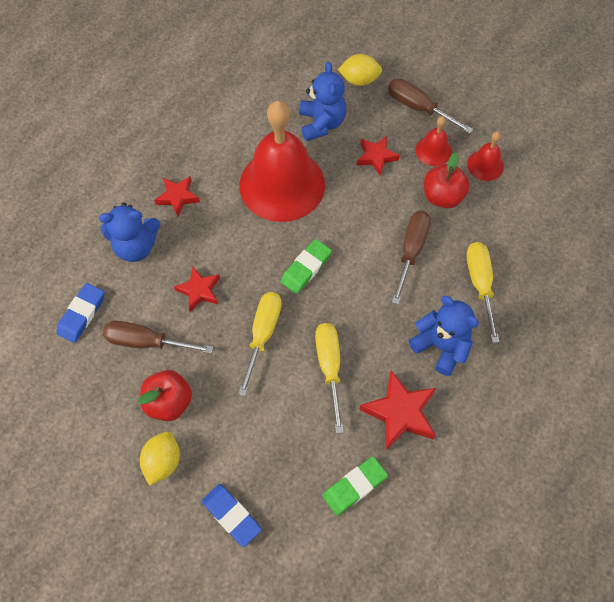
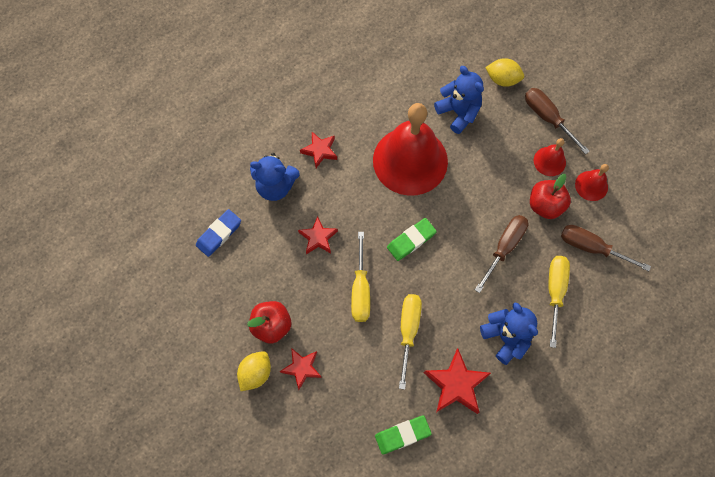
camera: 15 degrees right, 5 degrees up
(147, 342) = (265, 271): brown screwdriver -> brown screwdriver (592, 248)
(231, 515) = (299, 431): blue eraser -> none
(262, 335) = (360, 289): yellow screwdriver -> yellow screwdriver turned 150 degrees clockwise
(321, 123) = (458, 112): blue teddy bear -> blue teddy bear turned 45 degrees counterclockwise
(376, 157) = (497, 155): red star -> red star (302, 368)

